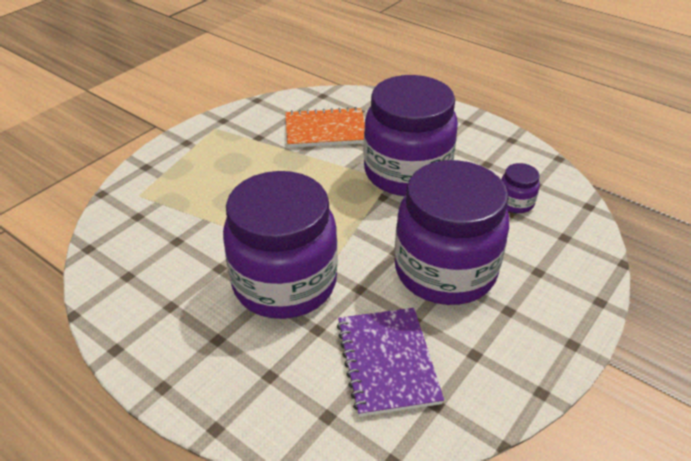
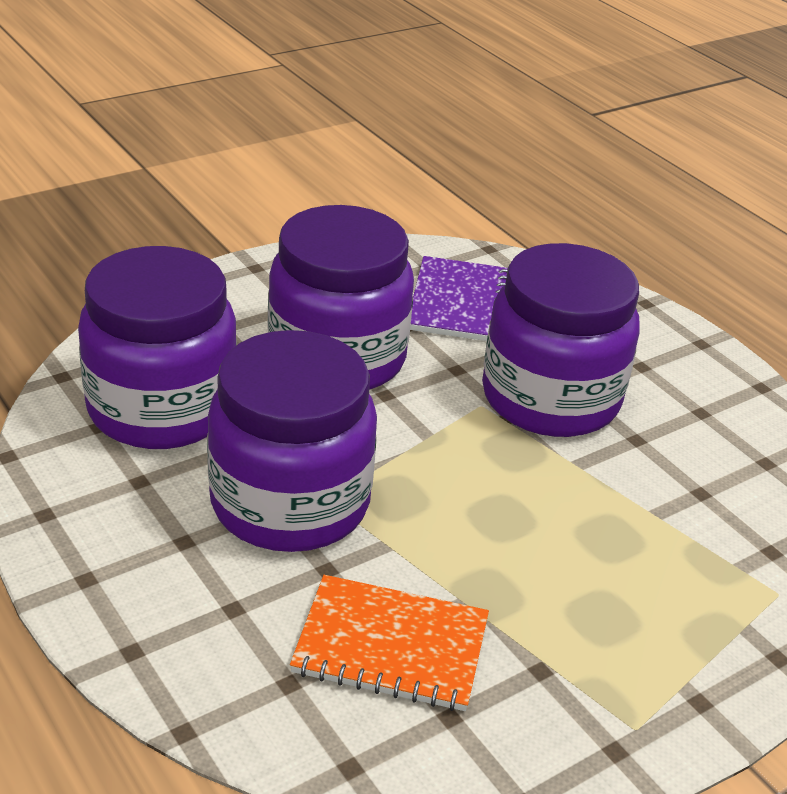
camera: 165 degrees left, 5 degrees down
(515, 203) = (162, 408): purple jar -> purple jar, size x2.48

